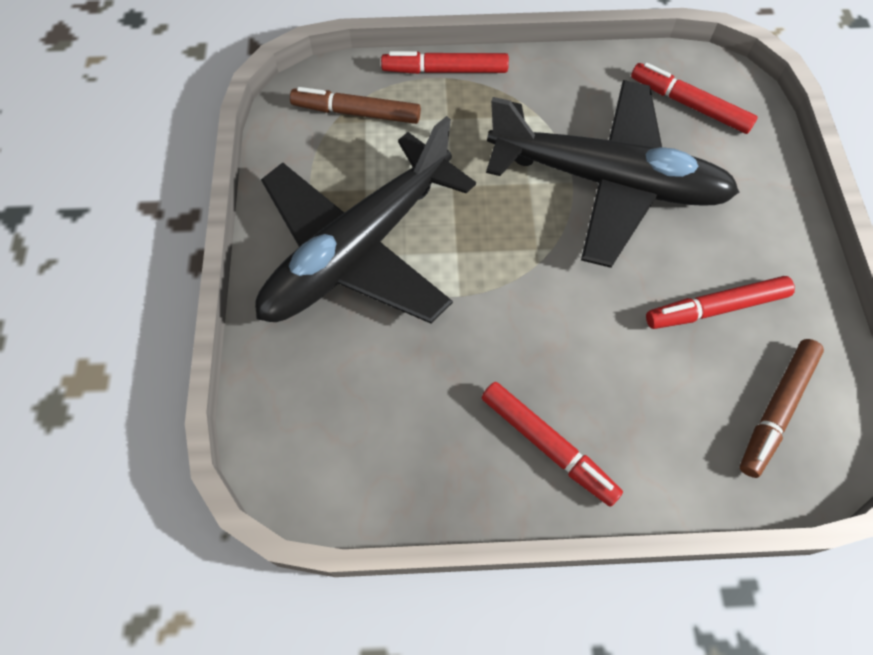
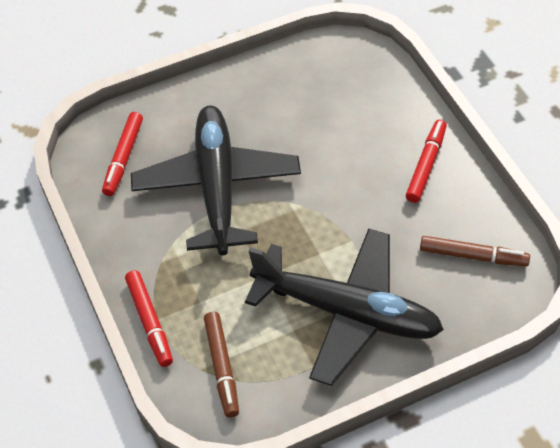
camera: 110 degrees left, 10 degrees down
(716, 308) = (291, 110): red marker -> none
(776, 410) = (344, 73): brown marker -> brown marker (473, 256)

